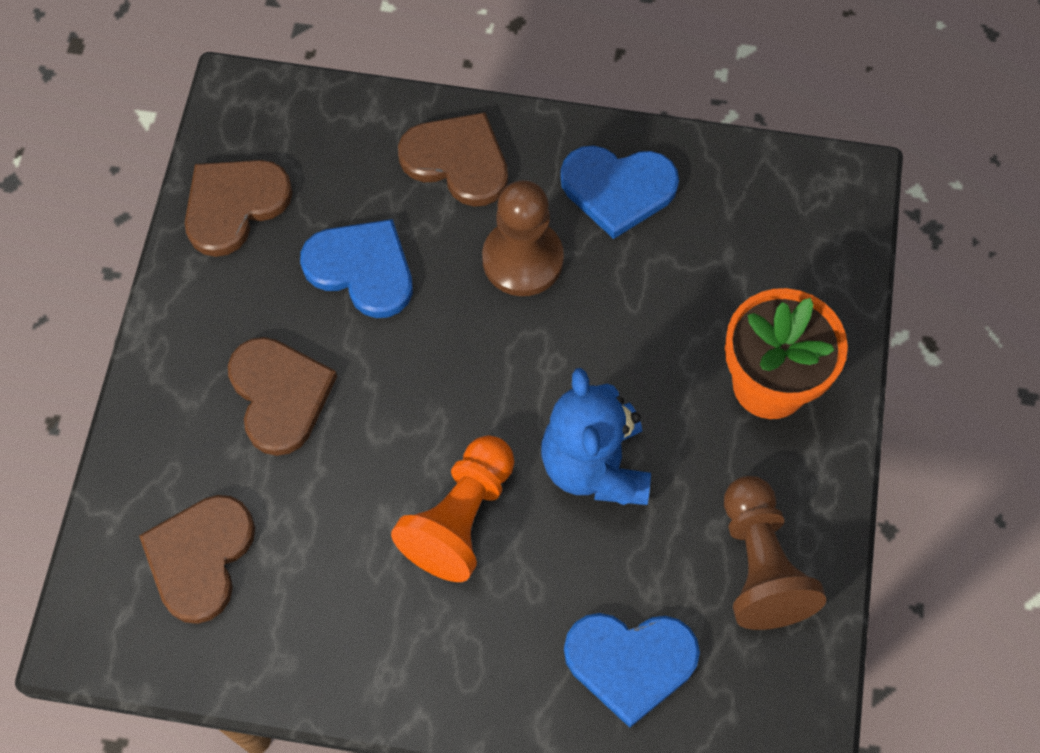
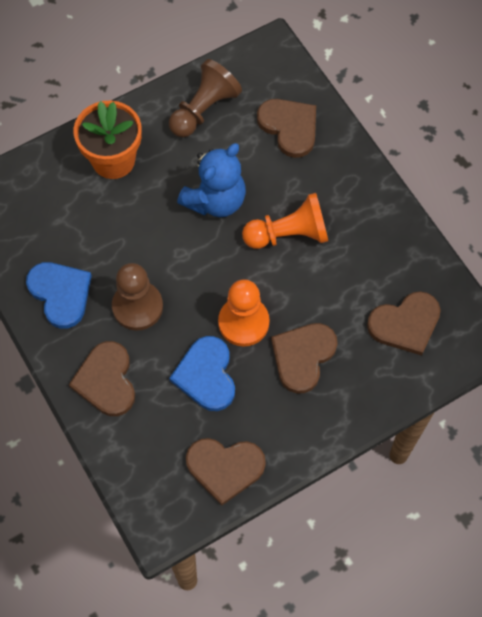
camera: 130 degrees left, 0 degrees up
(389, 363) = (243, 322): none -> orange pawn
(630, 662) = (289, 127): blue heart -> brown heart

